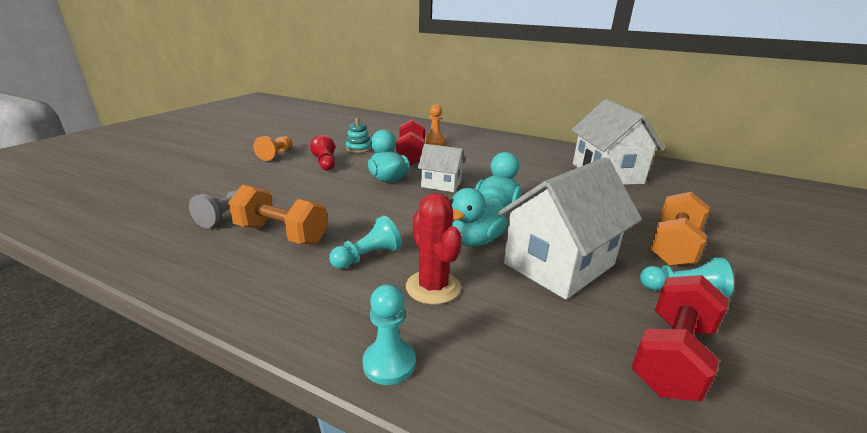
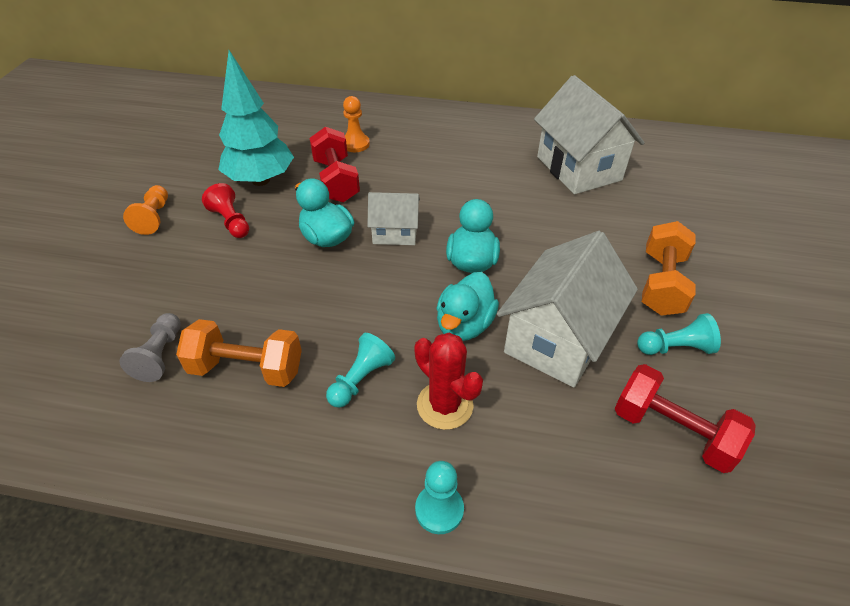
camera: 15 degrees left, 20 degrees up
(358, 149) = (260, 180): turquoise stacking toy -> turquoise tree
(672, 356) = (673, 431): red dumbbell -> red dumbbell turned 75 degrees counterclockwise

